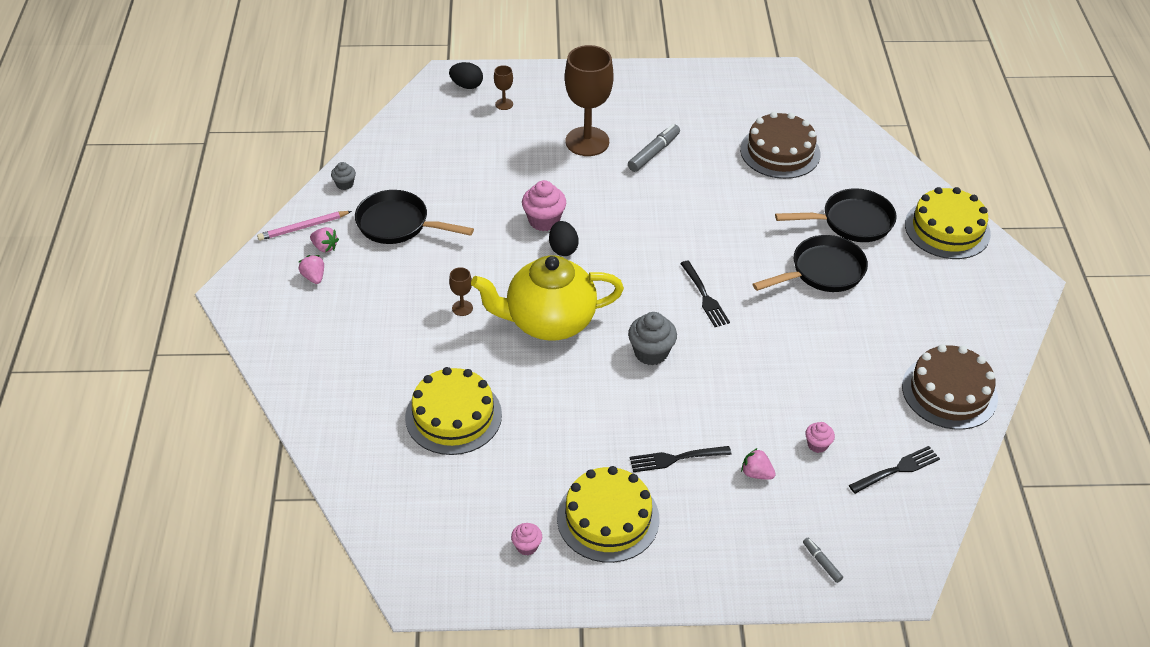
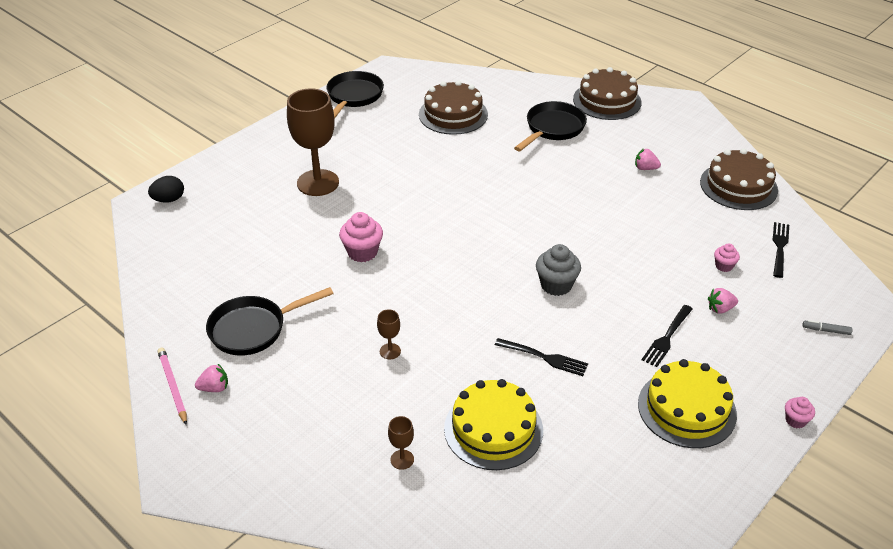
camera: 45 degrees left, 5 degrees down
(303, 227) = (173, 386): pink pencil -> pink pencil turned 135 degrees clockwise
(314, 277) = (237, 416): pink strawberry -> pink strawberry (645, 168)
(345, 184) = (164, 330): grey cupcake -> none
(504, 104) = (218, 195): brown goblet -> brown goblet (402, 459)
(527, 546) = (669, 472): pink cupcake -> pink cupcake (795, 420)
(548, 322) = (464, 315): yellow teapot -> none
(563, 249) = (403, 261): black egg -> none
(653, 153) = (374, 162): grey marker -> none
(704, 296) = (535, 227): black fork -> black fork (543, 357)
(822, 271) = (579, 167): black pan -> black pan (353, 97)
(947, 229) = (607, 101): yellow cake -> brown cake

